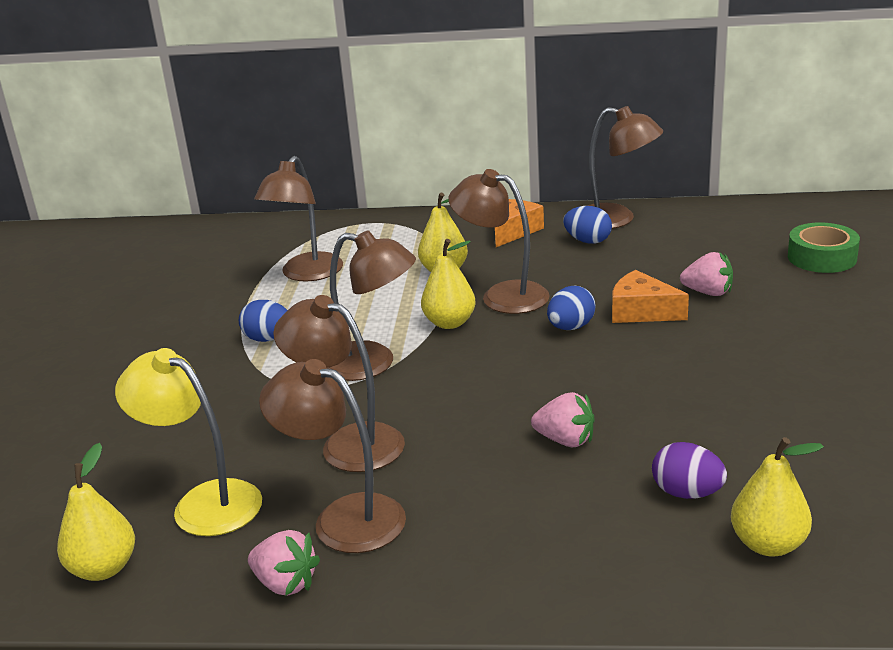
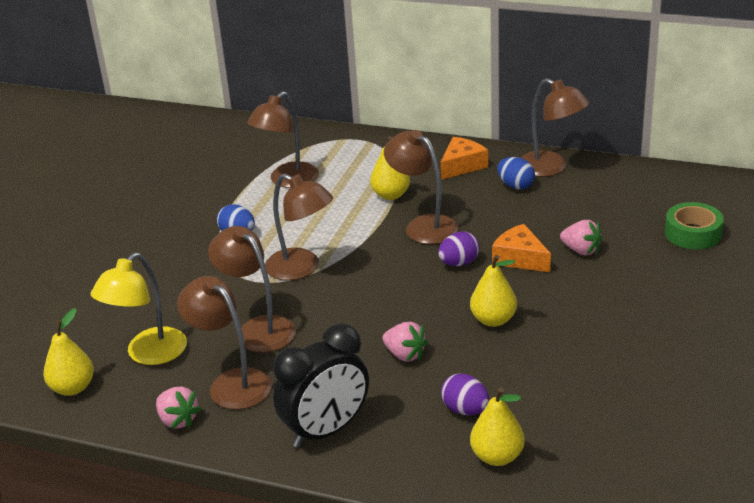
camera: 15 degrees right, 5 degrees up
(204, 502) = (148, 354): yellow lamp -> yellow lamp turned 105 degrees counterclockwise
(449, 323) = (372, 243): yellow pear -> yellow pear (493, 320)
(512, 556) = (326, 431): none -> black clock
(571, 327) = (459, 263): blue egg -> purple egg

